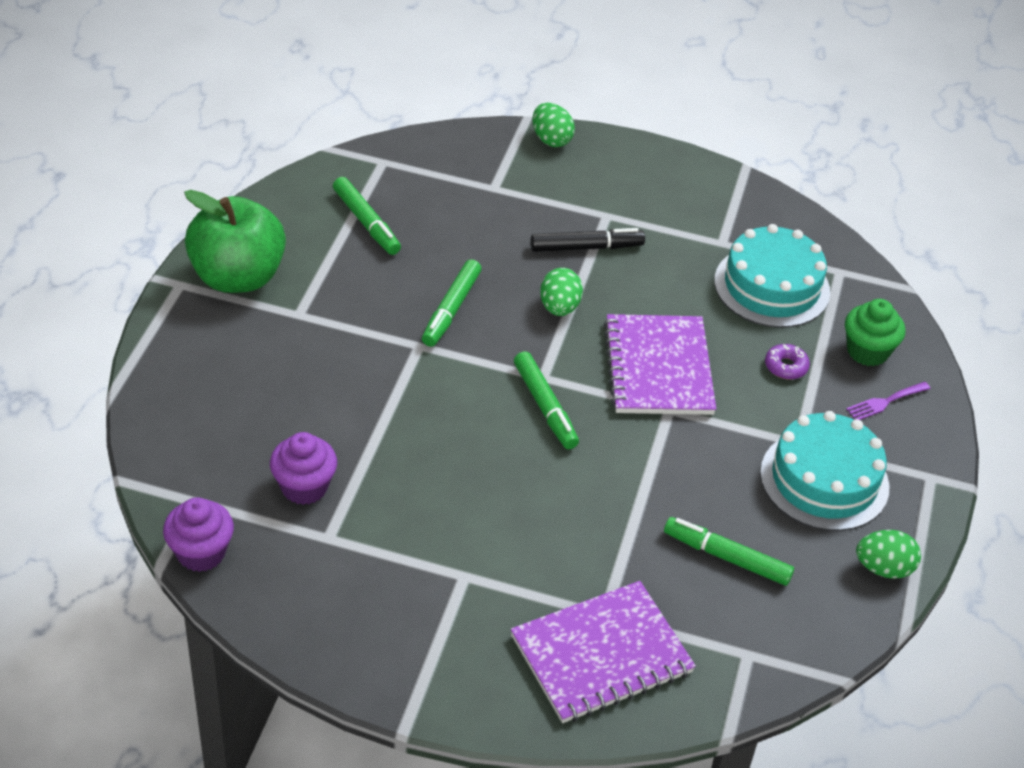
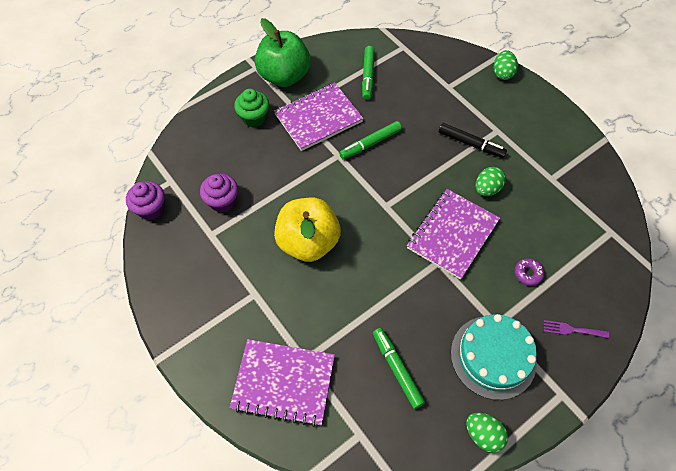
camera: 40 degrees right, 15 degrees up
(344, 310) = (318, 118): none -> purple notebook
(478, 474) = (308, 242): none -> yellow apple
(545, 406) = (373, 223): green marker -> none
(559, 308) = (427, 171): green egg -> green egg (487, 189)
(772, 286) = (560, 220): turquoise cake -> none
(867, 351) = (587, 291): green cupcake -> green cupcake (254, 118)

